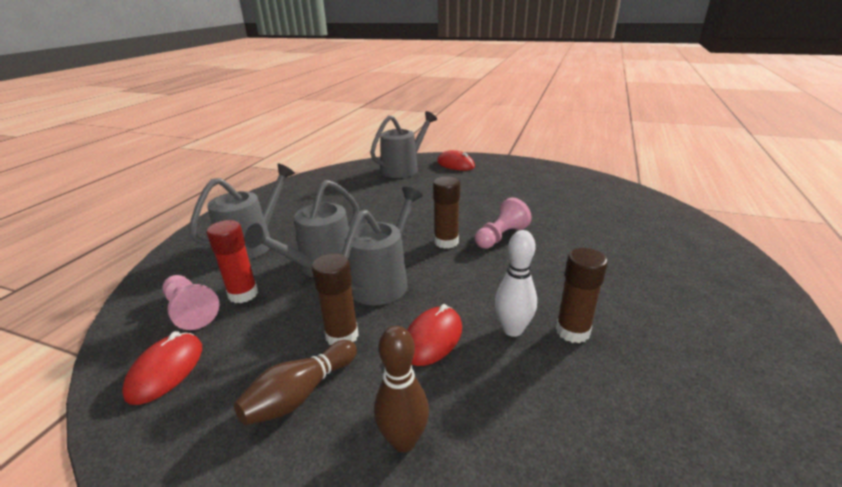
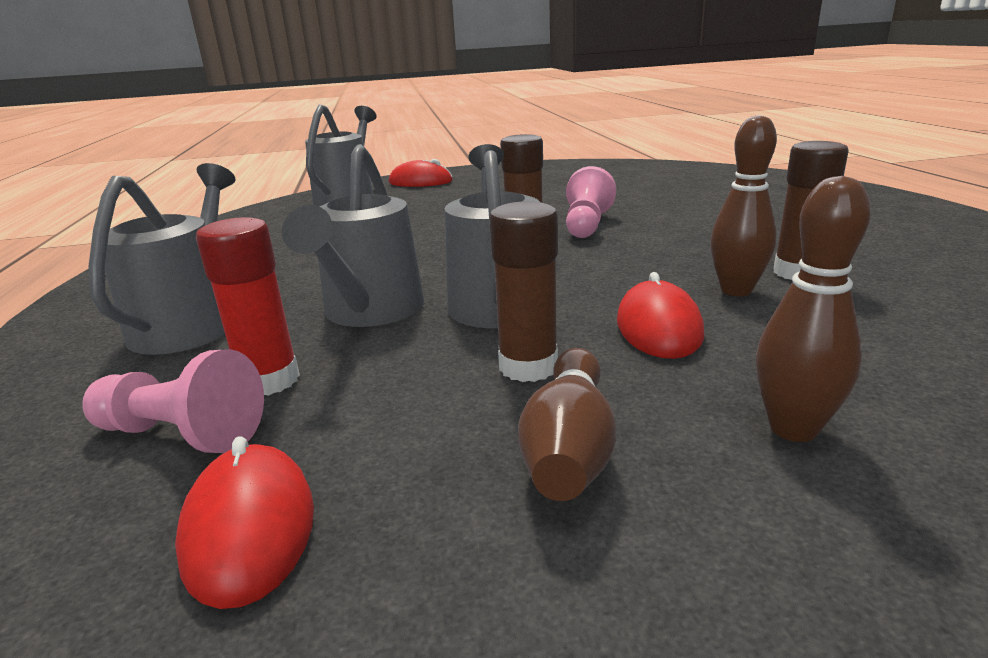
camera: 30 degrees left, 5 degrees down
(512, 329) = (736, 290): white bowling pin -> brown bowling pin

